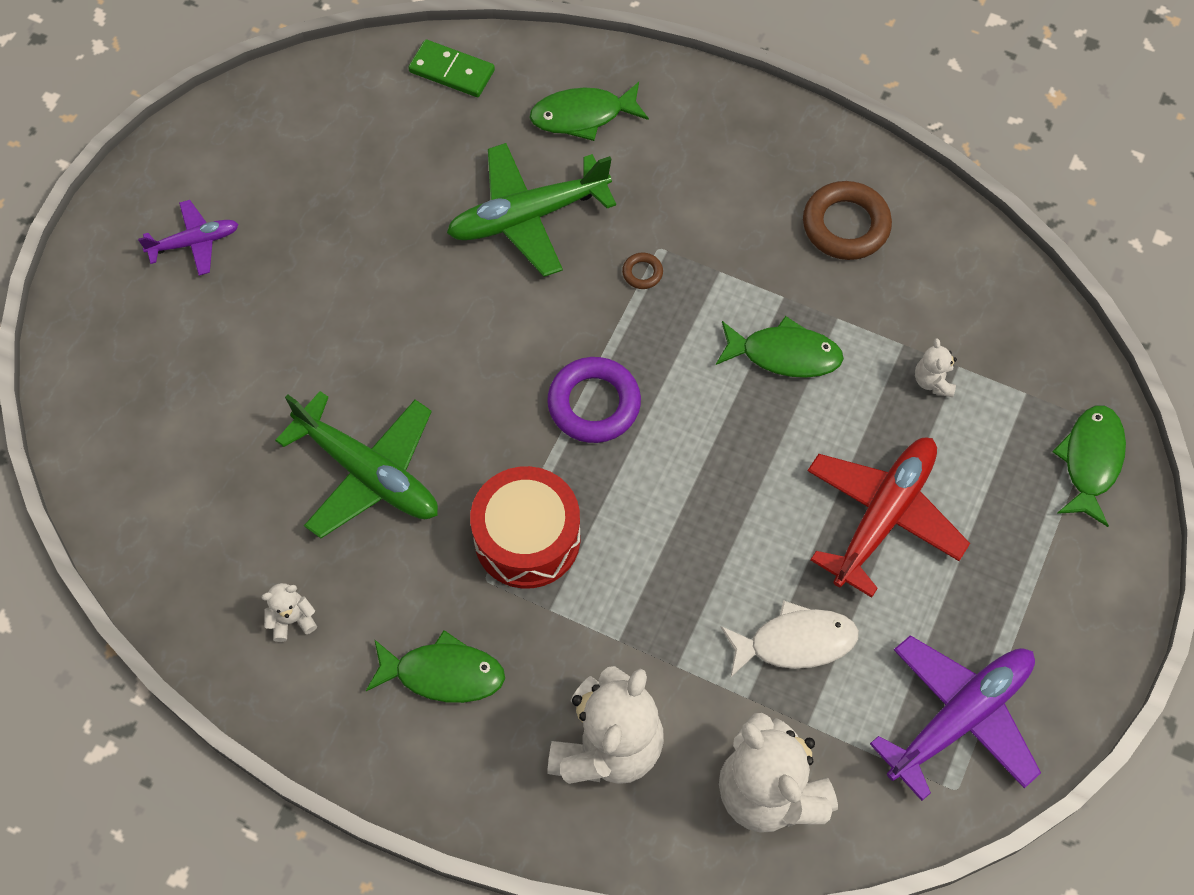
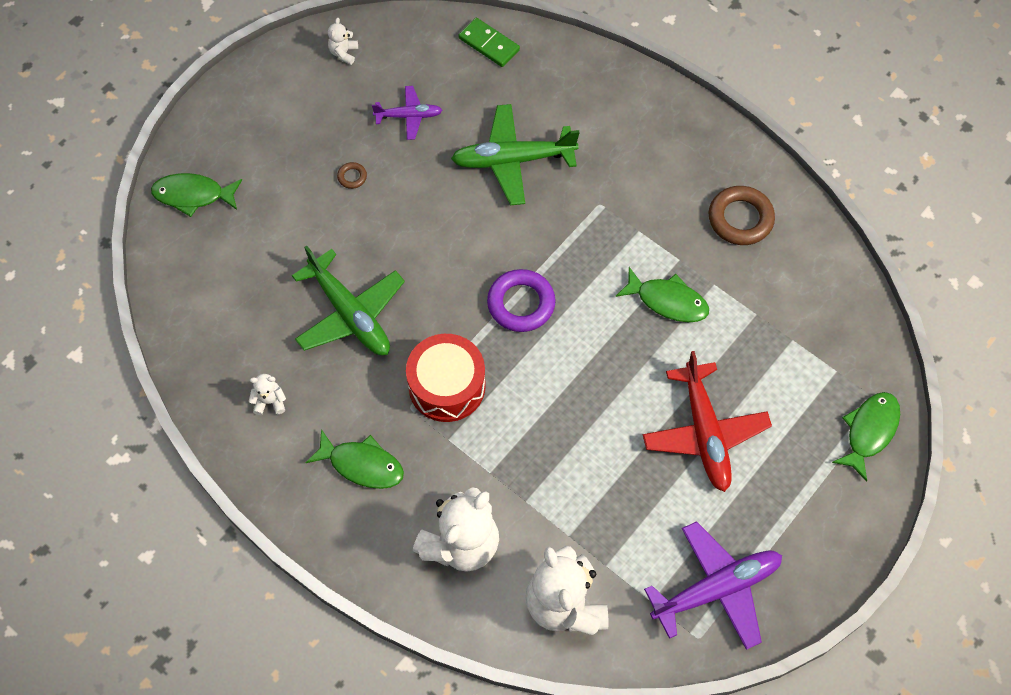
camera: 15 degrees right, 0 degrees up
(194, 242) = (276, 125): purple plane -> purple plane (409, 116)
(583, 116) = (573, 97): green fish -> green fish (193, 195)
(642, 273) = (582, 219): brown ring -> brown ring (352, 177)
(795, 642) = (614, 506): white fish -> none
(883, 516) = (704, 433): red plane -> red plane turned 120 degrees clockwise
(933, 381) = (770, 346): white teddy bear -> white teddy bear (344, 53)

